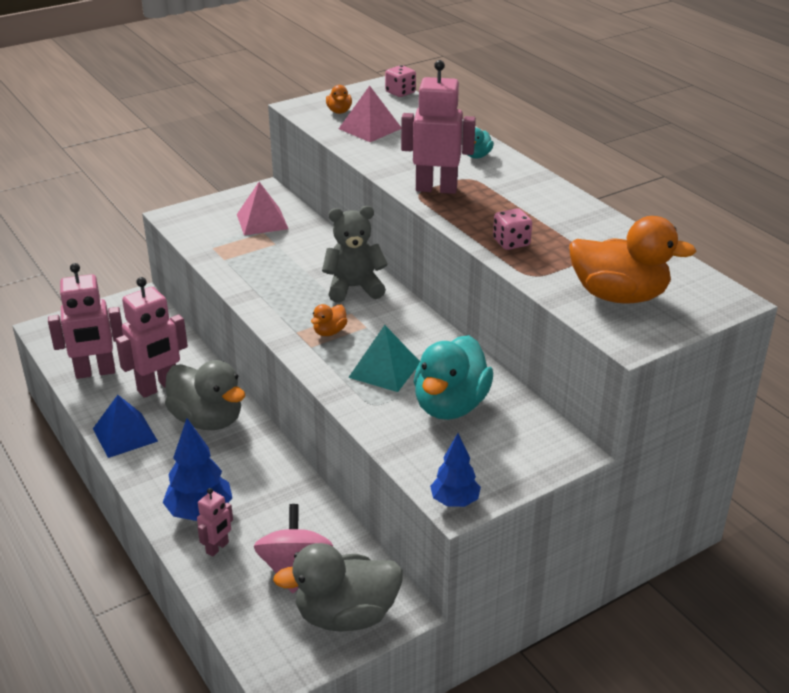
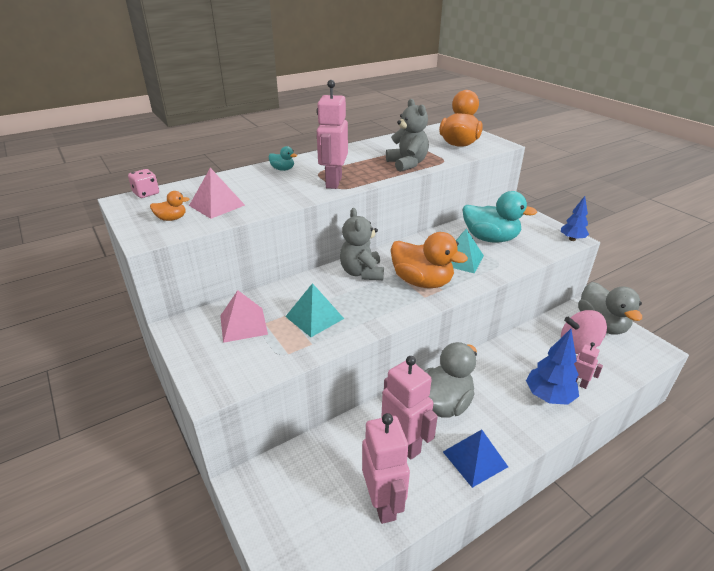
camera: 90 degrees left, 0 degrees up
(267, 259) = (314, 317): none -> turquoise pyramid
(329, 332) = (422, 282): orange duck -> orange duck, size x2.23
(511, 242) = (407, 164): pink dice -> grey teddy bear

